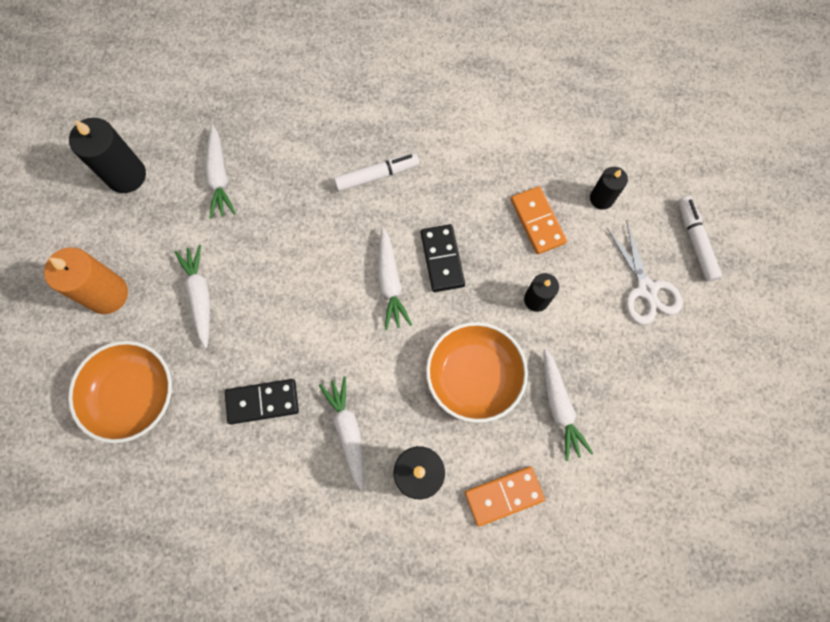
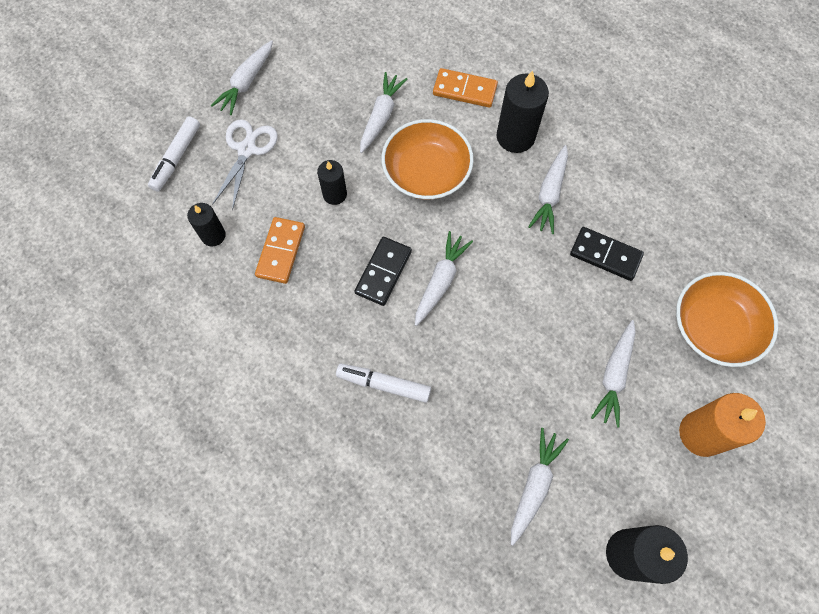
camera: 145 degrees left, 5 degrees down
(710, 355) = (246, 82): none -> white carrot

